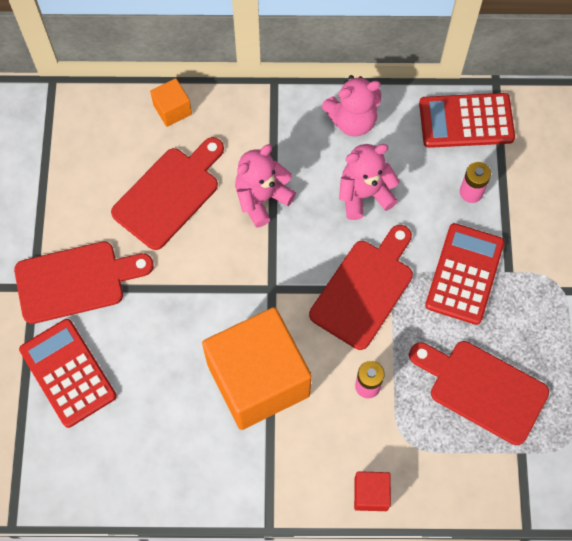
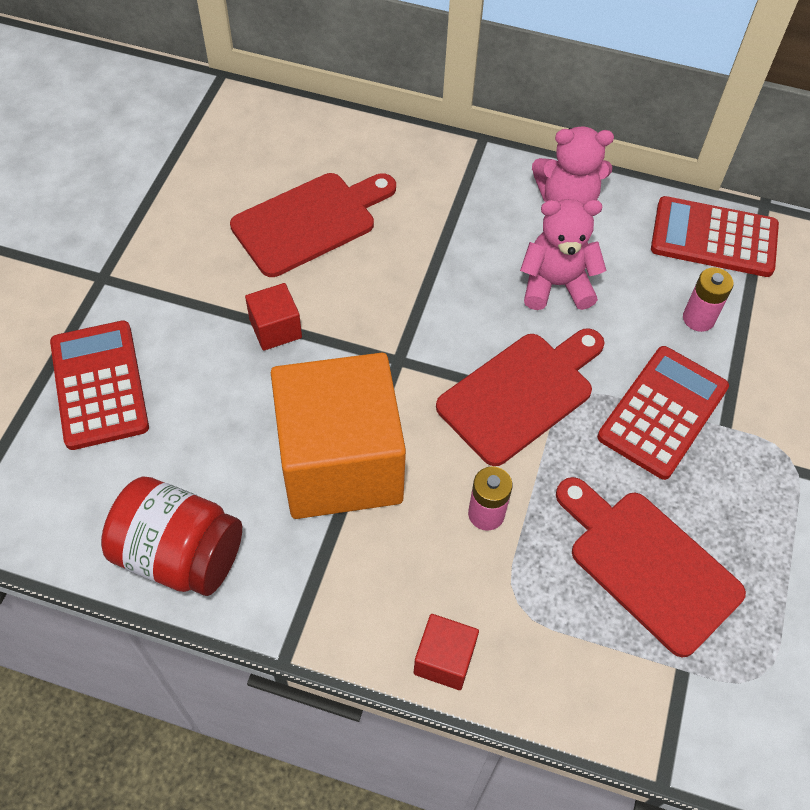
camera: 15 degrees right, 10 degrees down
(75, 281) = (155, 284): red cutting board -> none
(172, 109) = (349, 136): orange cube -> none
(174, 478) = (180, 554): none -> red jar
(176, 290) = (275, 329): none -> red cube
(262, 198) = (423, 255): pink teddy bear -> none

